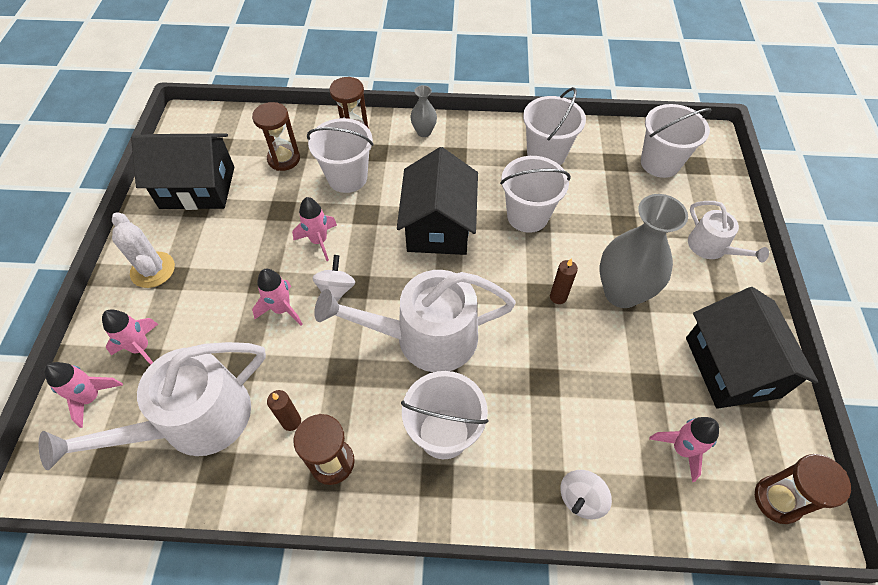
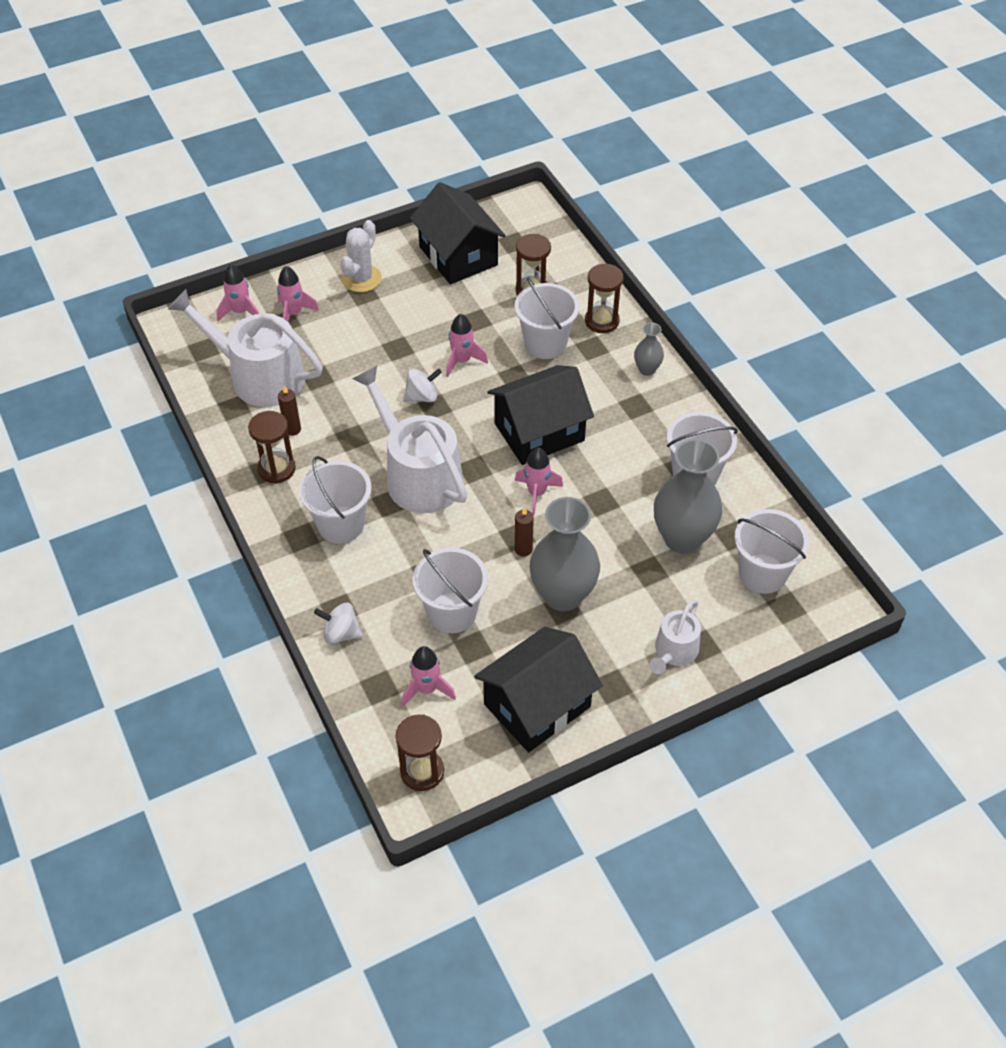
camera: 60 degrees right, 5 degrees down
(282, 309) = (381, 373): pink rocket -> pink rocket (537, 493)
(527, 216) = (602, 491): white bucket -> white bucket (452, 612)
(603, 190) = (682, 538): none -> grey vase

